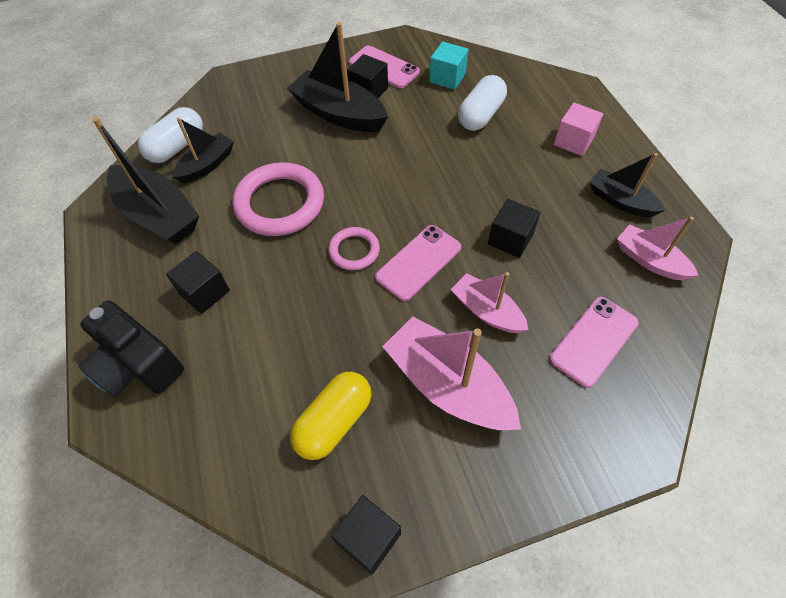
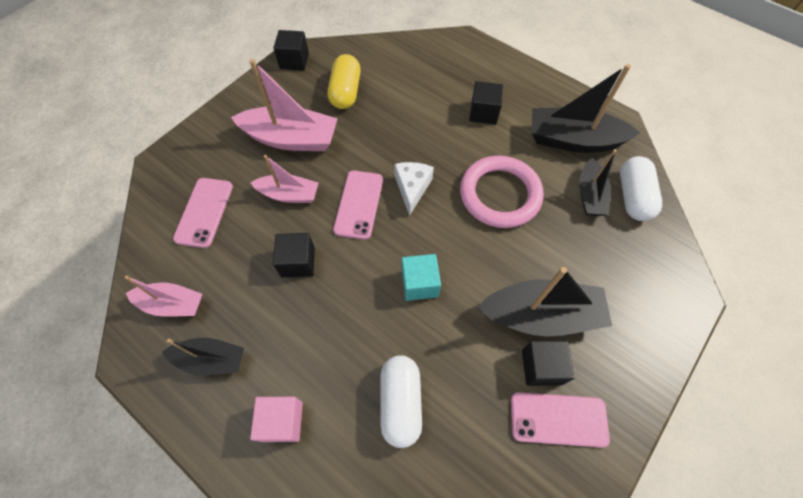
camera: 145 degrees right, 5 degrees up
(138, 365) = (476, 64): black camera -> none
(354, 251) = (412, 188): pink ring -> white cheese
(447, 78) = (475, 447): turquoise cube -> turquoise cube (419, 283)

